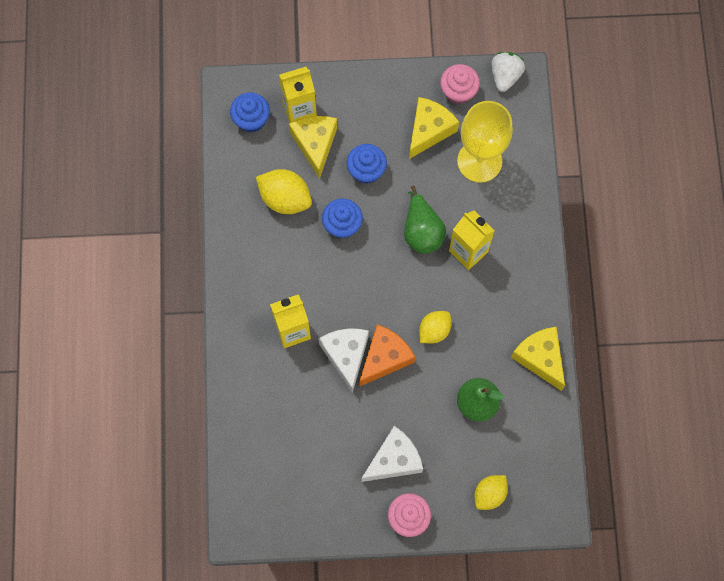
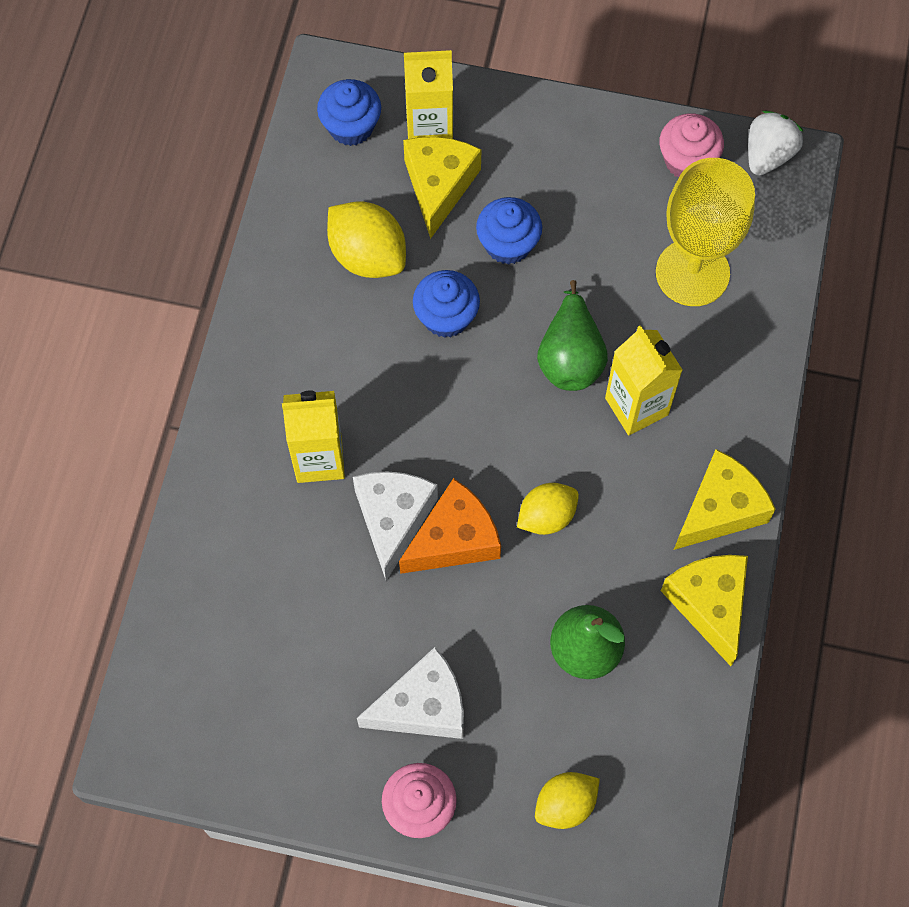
camera: 15 degrees right, 5 degrees down
(429, 130) = (624, 207): yellow cheese -> yellow cheese (720, 509)

